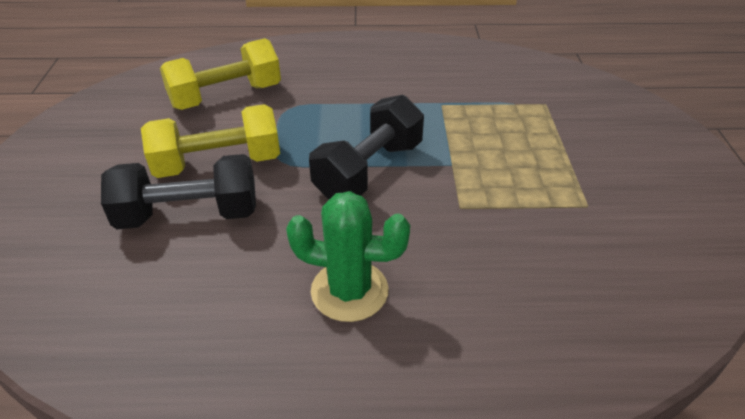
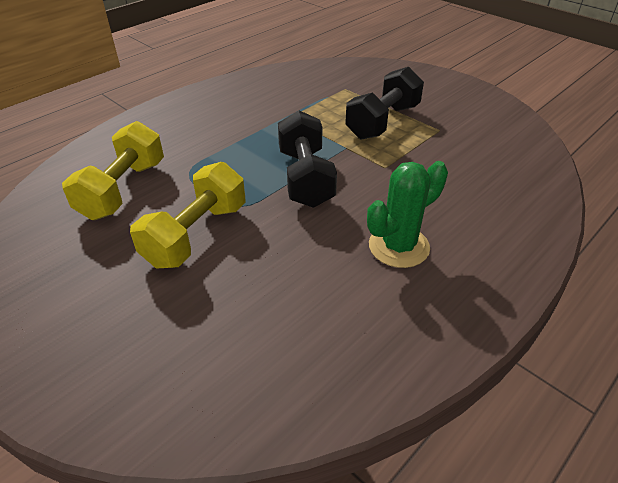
camera: 45 degrees left, 0 degrees up
(189, 215) = (231, 278): black dumbbell -> black dumbbell (383, 122)

